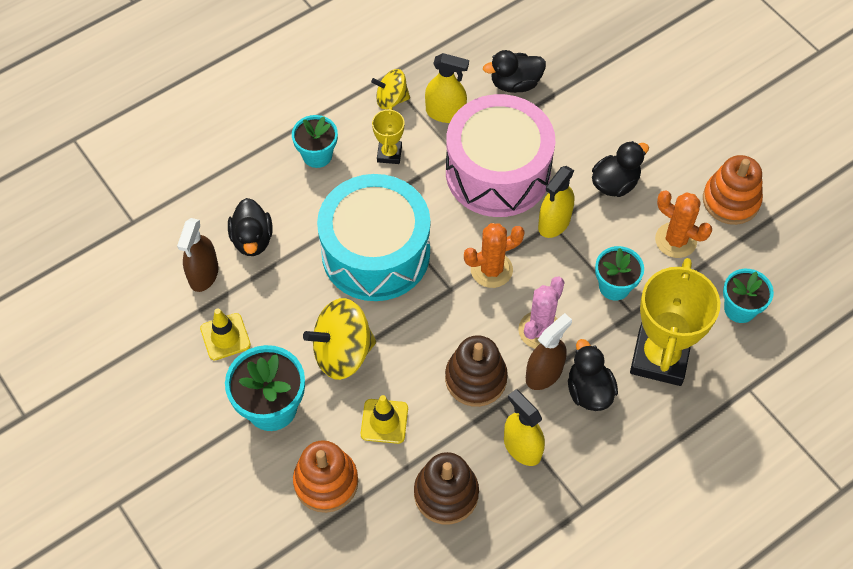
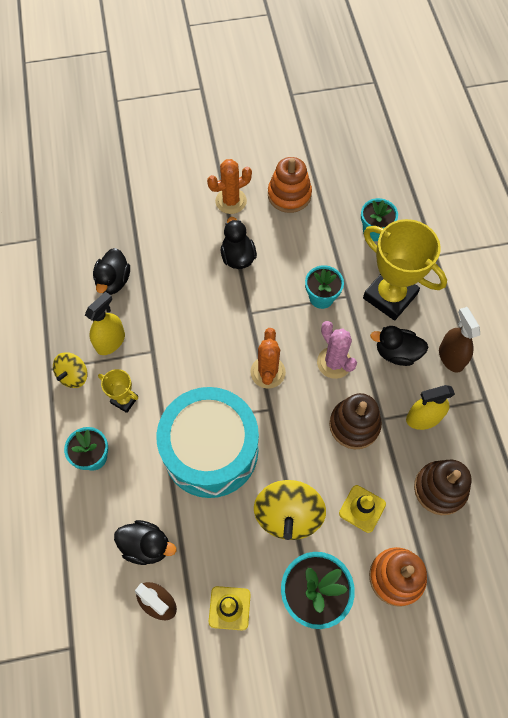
camera: 65 degrees left, 5 degrees up
(497, 172) = (185, 329): pink drum -> none
(544, 373) = (370, 376): brown spray bottle -> brown spray bottle (451, 357)
(554, 223) = (249, 311): yellow spray bottle -> none
(675, 240) = (303, 242): orange cactus -> orange cactus (231, 201)

